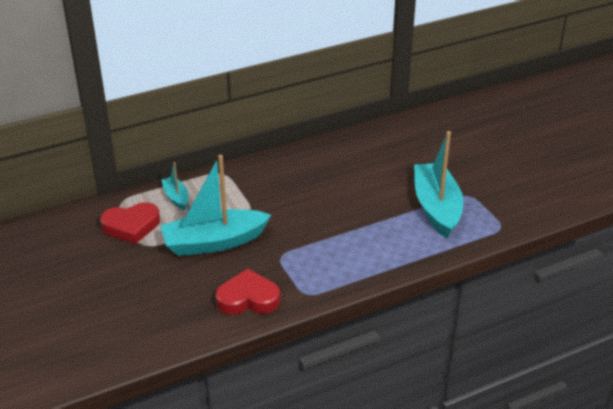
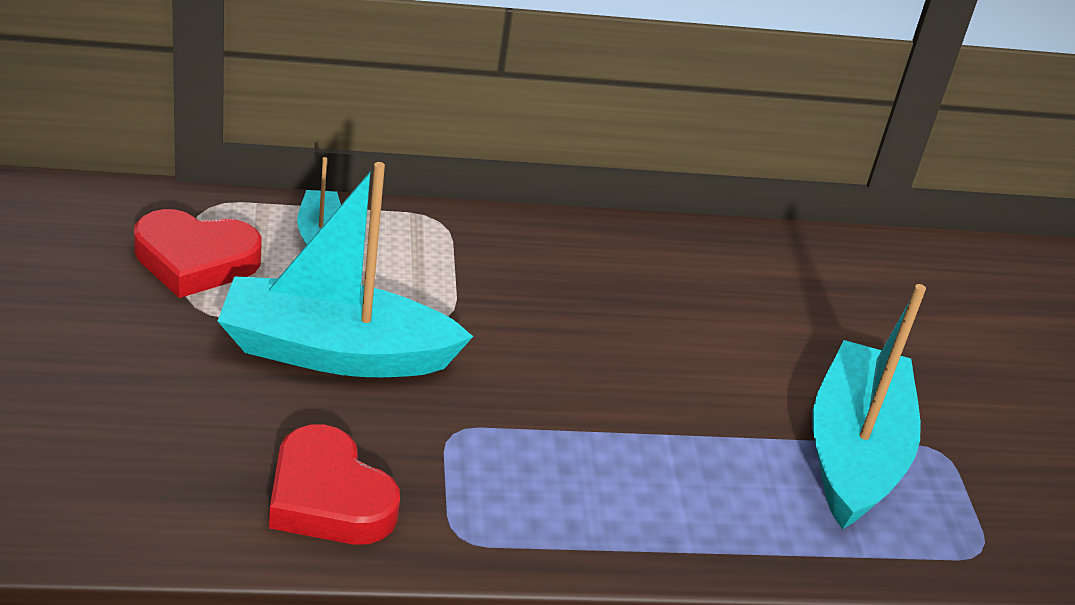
camera: 15 degrees right, 0 degrees up
(248, 298) = (328, 498): red heart -> red heart turned 150 degrees counterclockwise

